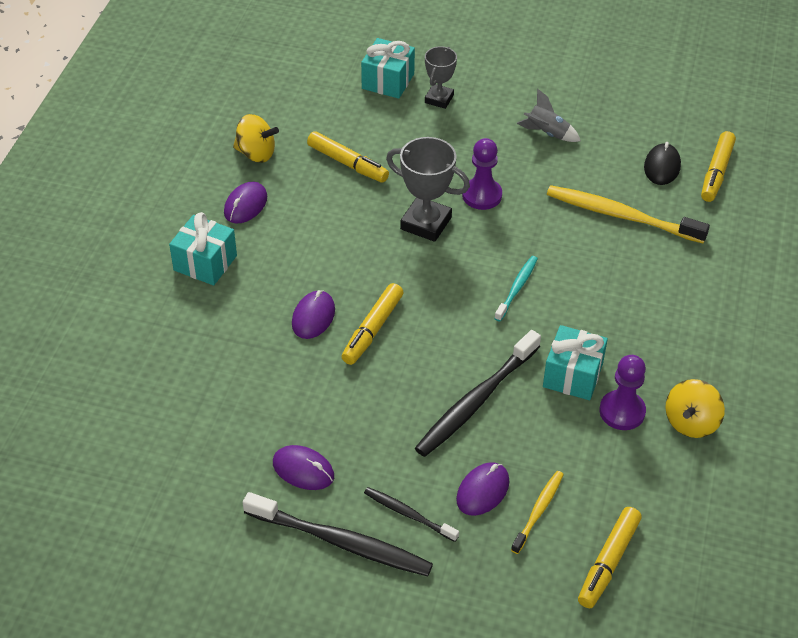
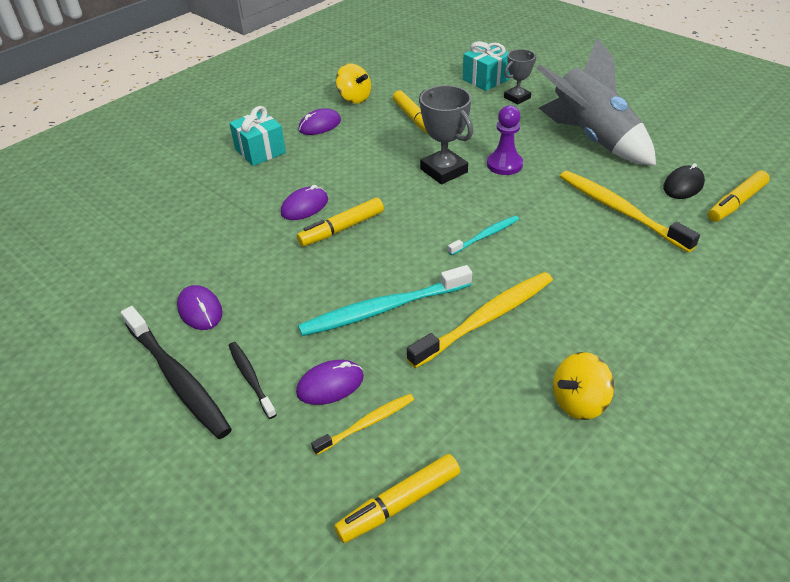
camera: 30 degrees right, 5 degrees down
(475, 401) = (382, 309): black toothbrush -> turquoise toothbrush
(547, 133) = (591, 138): grey rocket -> grey rocket, size x2.39
(573, 375) = (486, 318): turquoise gift -> yellow toothbrush
(622, 411) = (513, 366): purple pawn -> none

